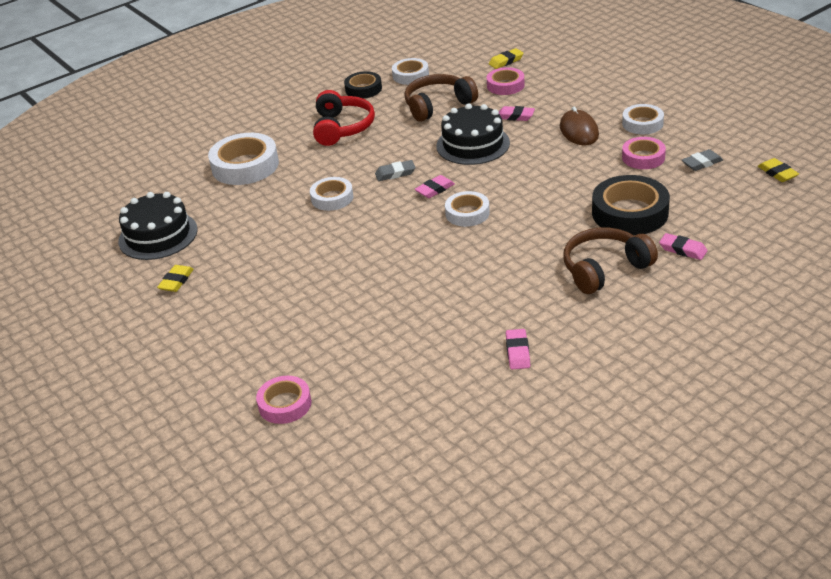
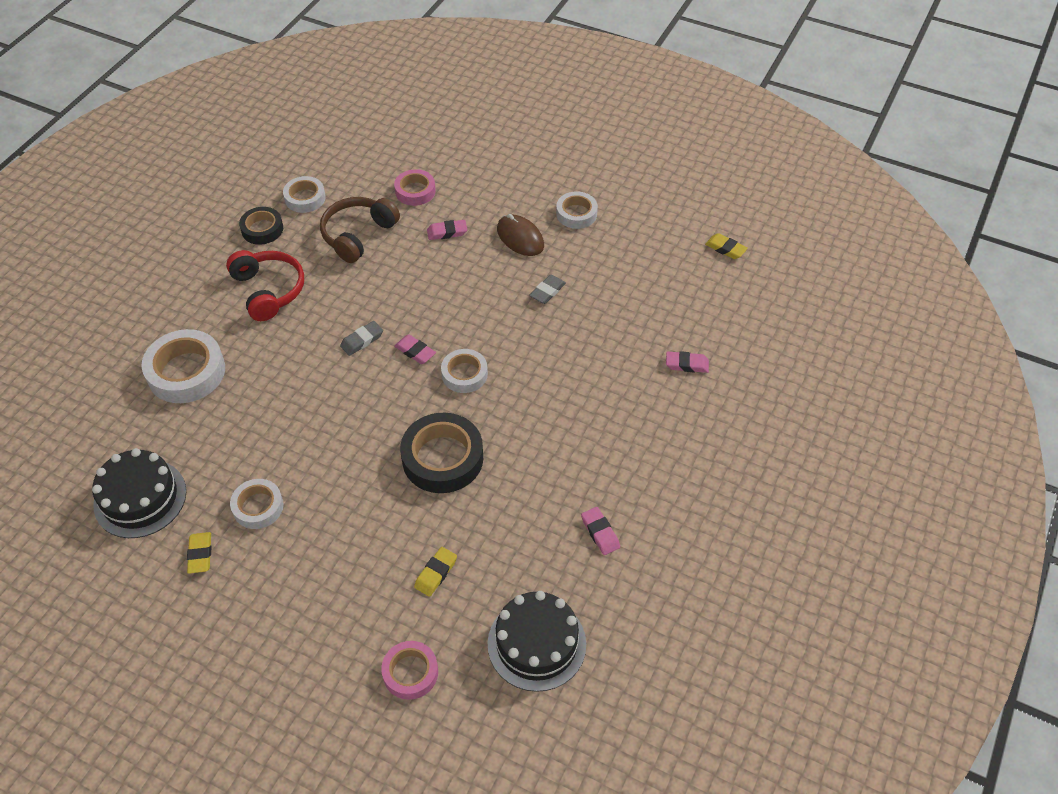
camera: 30 degrees left, 15 degrees up
(332, 198) = (311, 391): white tape -> white tape (258, 507)
(435, 189) = (415, 351): pink eraser -> pink eraser turned 75 degrees counterclockwise
(473, 144) = (423, 281): black cake -> black cake (536, 643)
(506, 61) = (398, 157): yellow eraser -> yellow eraser (436, 573)
(604, 269) = (629, 408): brown headphones -> none
(630, 213) = (619, 332): black tape -> black tape (442, 458)
(643, 157) = (598, 258): pink tape -> none
(702, 163) = (654, 252): grey eraser -> grey eraser (547, 291)

